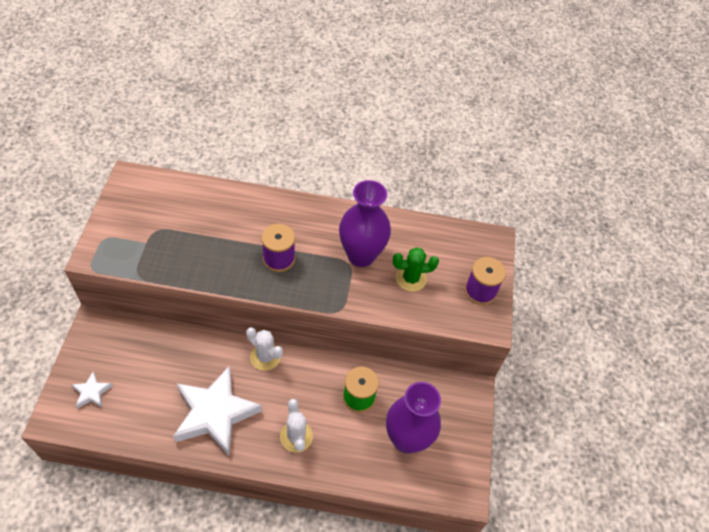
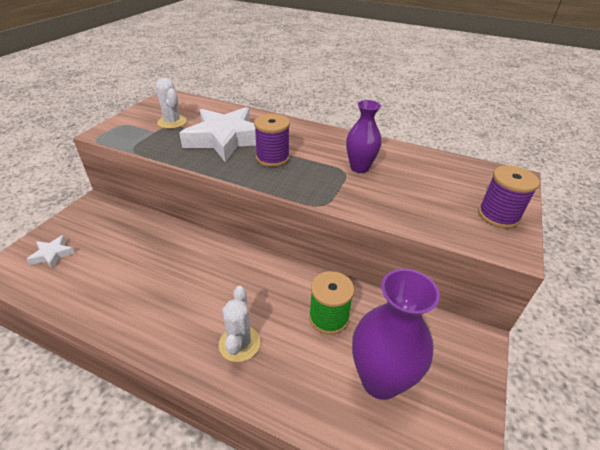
camera: 20 degrees right, 15 degrees down
(215, 413) = (160, 299): white star -> white star (225, 139)
(265, 357) = (237, 258): white cactus -> white cactus (172, 122)
(361, 255) = (359, 167): purple vase -> purple vase, size x0.62
(411, 278) = (412, 192): green cactus -> none

